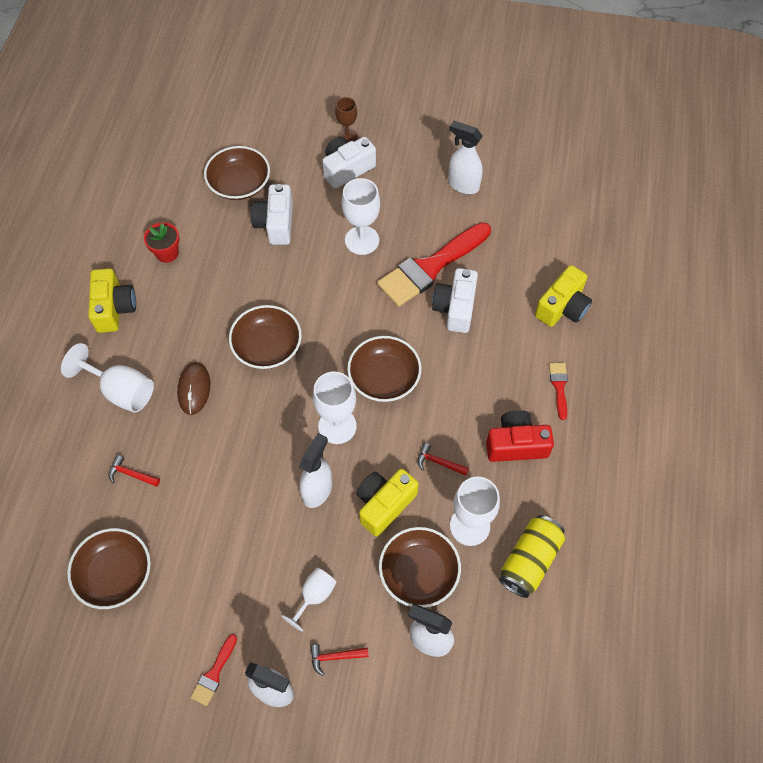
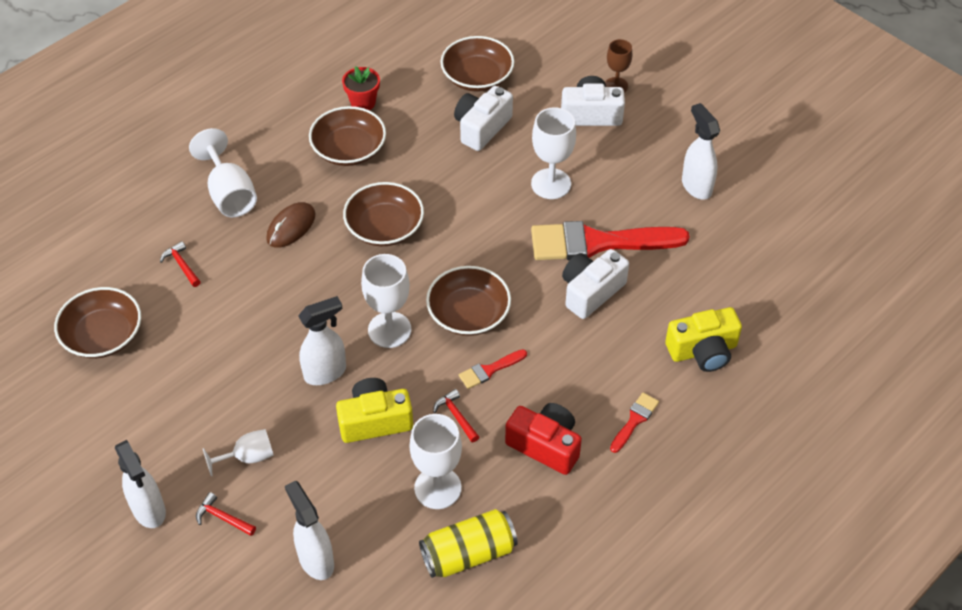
camera: 35 degrees right, 10 degrees down
(114, 308) = (280, 124): yellow camera -> none
(214, 673) = (114, 464): red brush -> red brush (489, 370)
(419, 572) = (356, 497): brown bowl -> brown bowl (349, 149)

